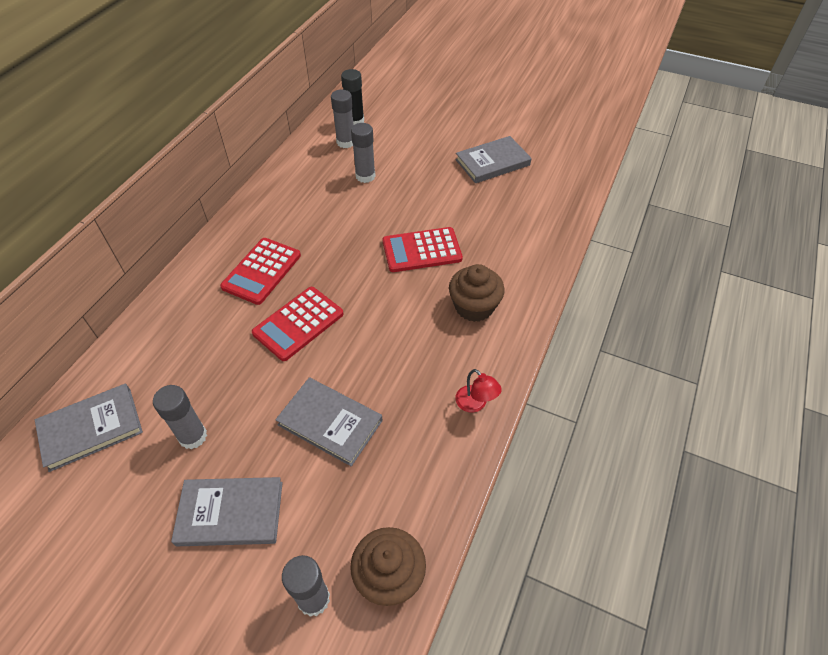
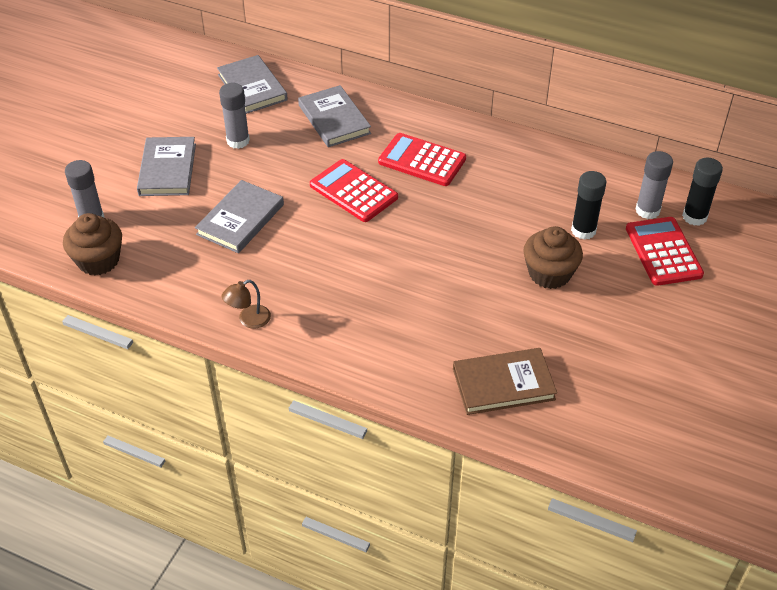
camera: 90 degrees right, 5 degrees down
(365, 176) = (583, 230): grey glue stick -> black glue stick
(422, 250) = (458, 282): red calculator -> red calculator (663, 252)
(474, 307) = (373, 324): brown cupcake -> brown cupcake (549, 273)
(475, 404) = (248, 320): red lamp -> brown lamp
(492, 162) = (634, 356): grey book -> grey book (334, 119)
(528, 229) = (503, 384): none -> brown book

